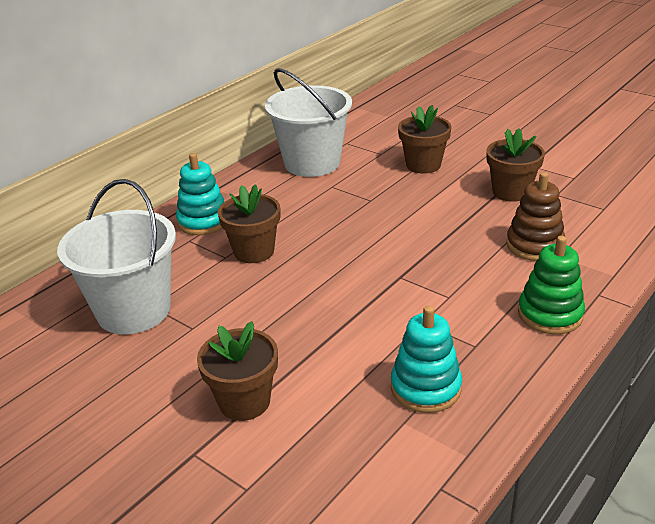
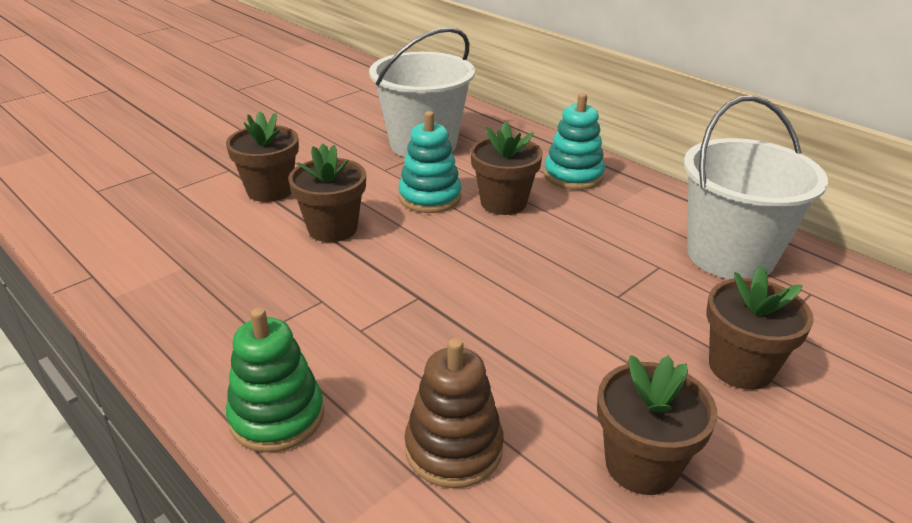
camera: 95 degrees right, 0 degrees up
(314, 339) = (332, 228): none -> brown flower pot
(425, 388) = (217, 286): turquoise stacking toy -> turquoise stacking toy (430, 197)

